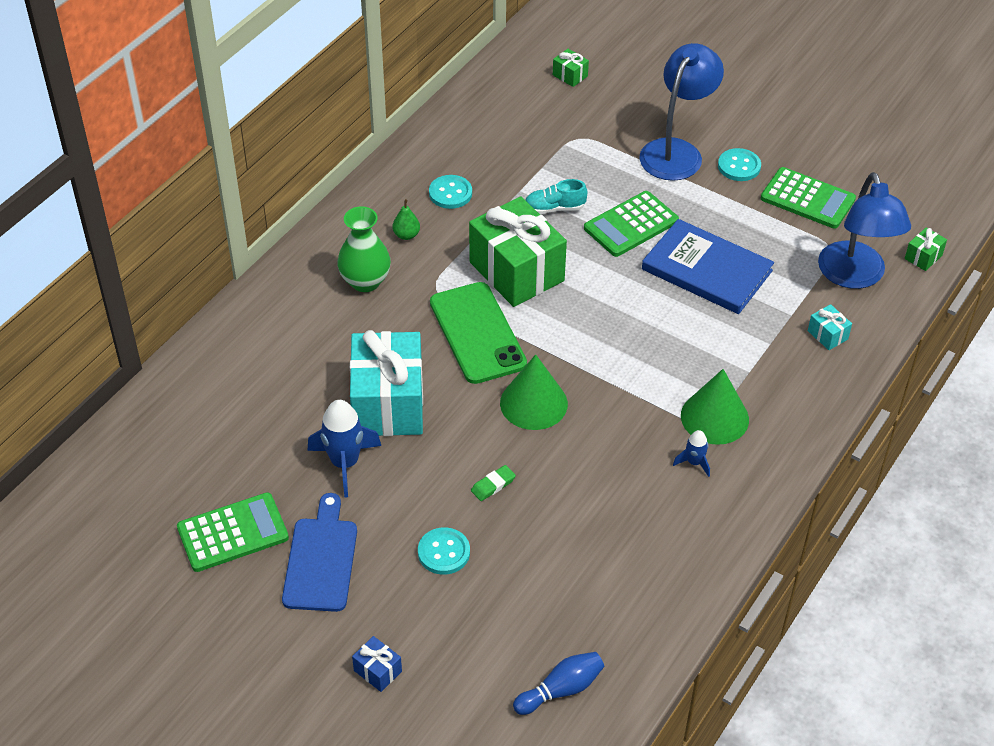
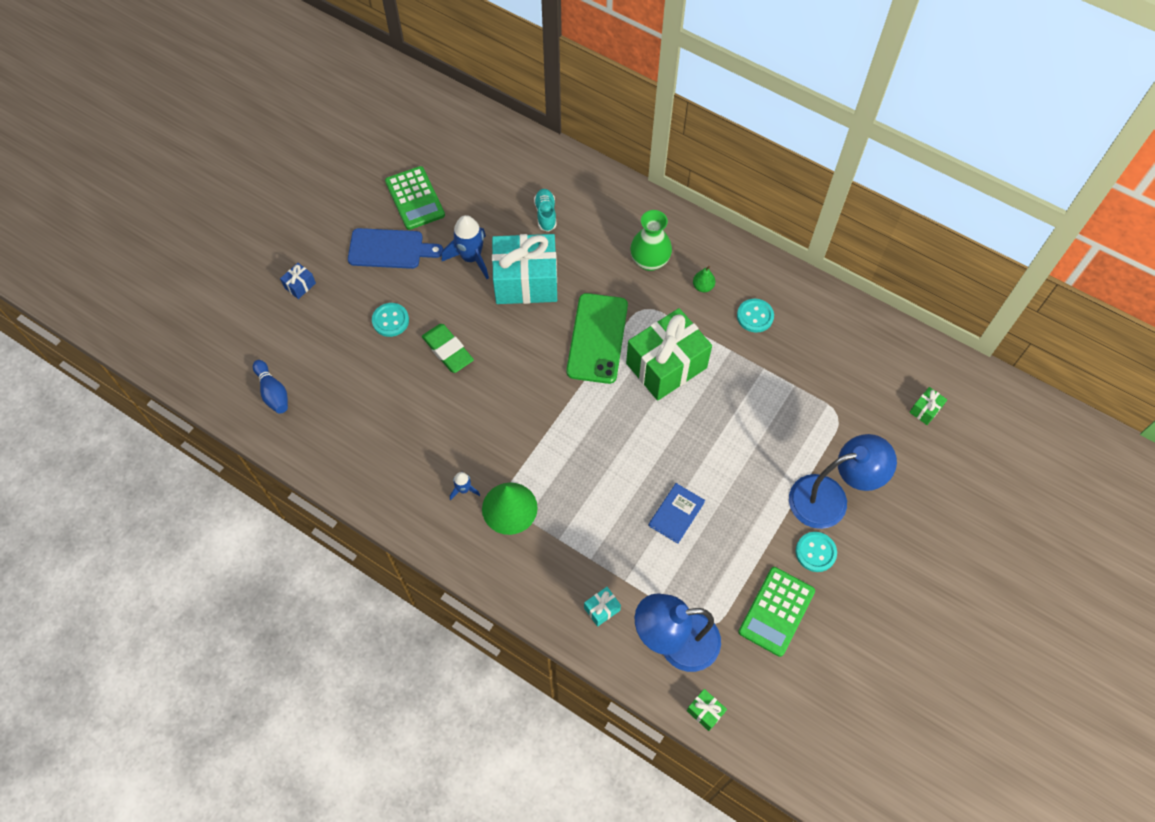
camera: 90 degrees right, 15 degrees up
(477, 333) = (597, 338): green phone -> green phone turned 60 degrees counterclockwise
(493, 485) = (448, 350): green eraser -> green eraser, size x1.84
(533, 403) = (525, 377): green cone -> none
(554, 208) = (744, 395): turquoise shoe -> turquoise shoe (545, 214)
(631, 225) = (728, 454): green calculator -> none
(676, 151) = (830, 498): blue lamp -> blue lamp turned 45 degrees counterclockwise
(707, 270) = (676, 514): blue book -> blue book, size x0.54

